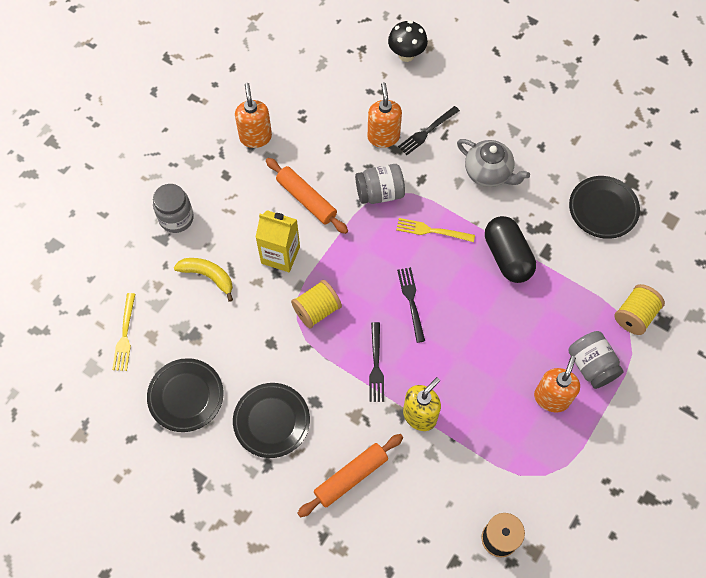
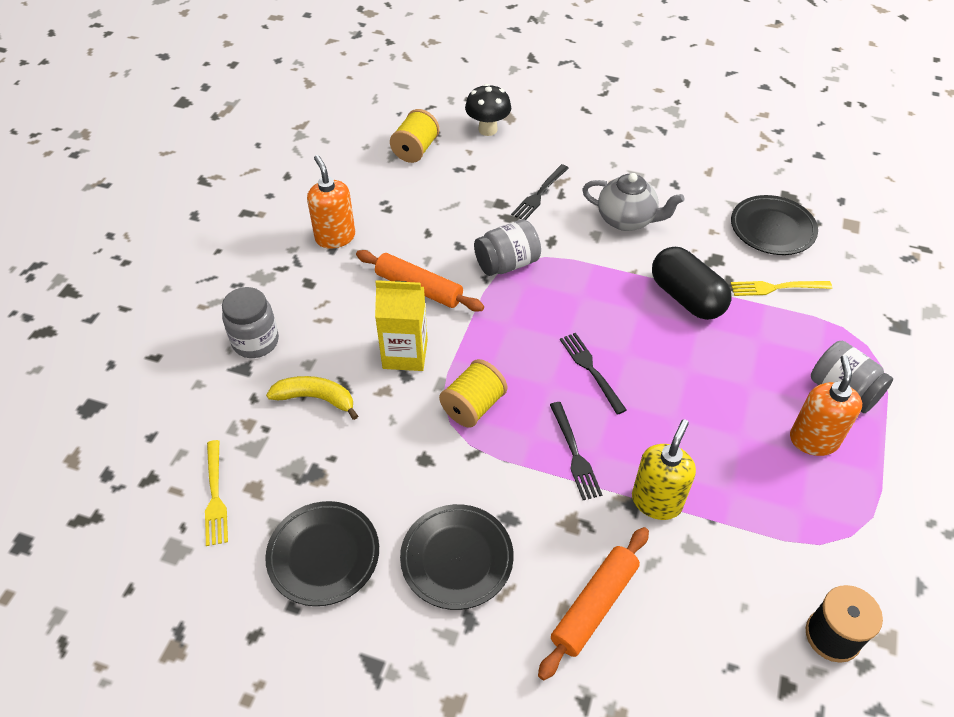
camera: 15 degrees left, 15 degrees down
(383, 137) = (490, 208): orange soap dispenser -> none
(431, 231) = (585, 290): yellow fork -> yellow fork (776, 288)
(634, 315) = (864, 327): yellow spool -> yellow spool (415, 150)

